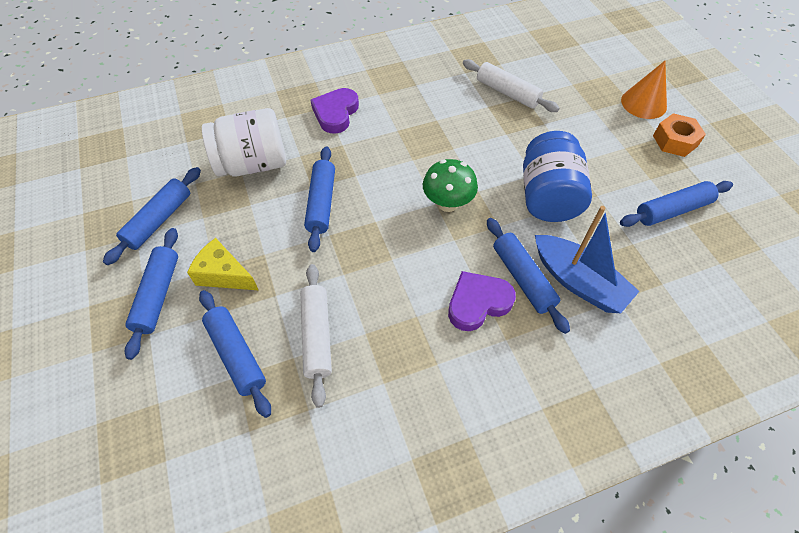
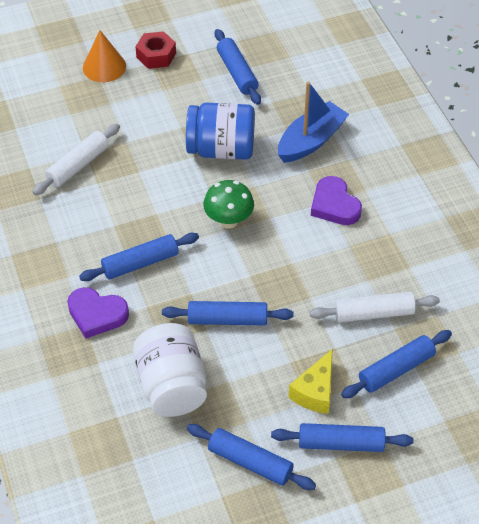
camera: 90 degrees left, 5 degrees down
(522, 278) = (309, 175): blue rolling pin -> blue rolling pin (140, 263)
(675, 141) = (156, 55): orange nut -> red nut

